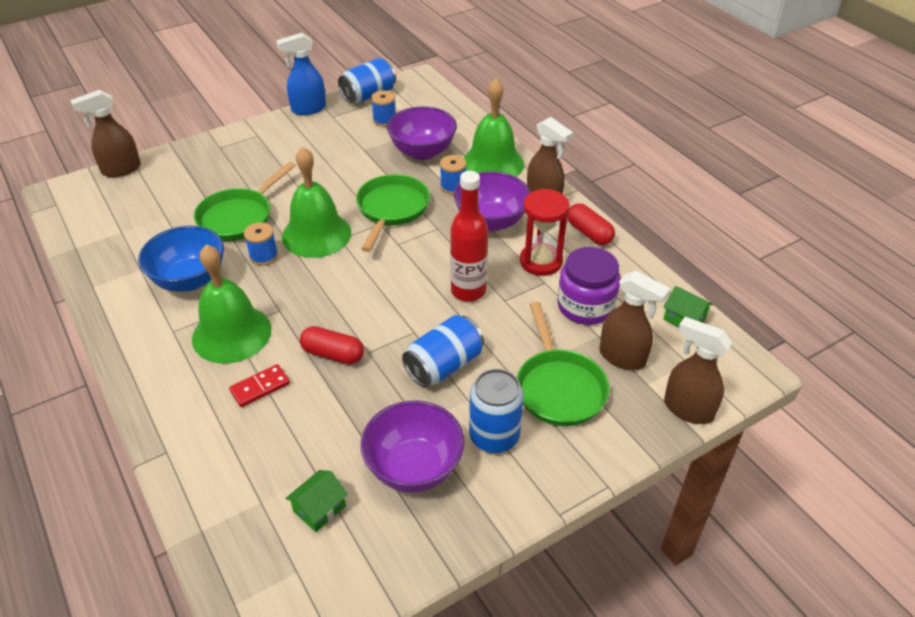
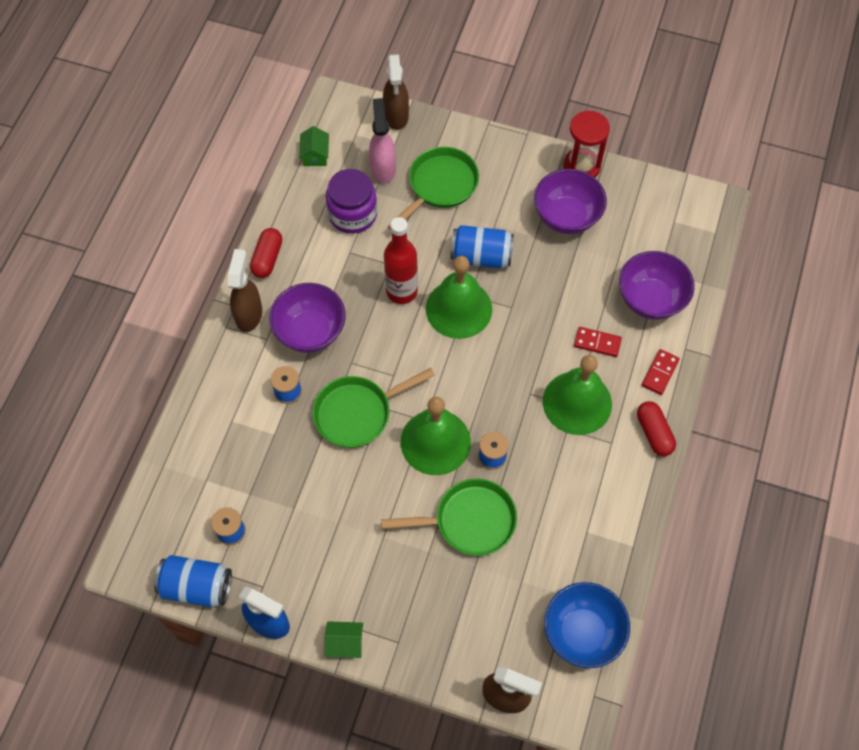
camera: 130 degrees left, 20 degrees up
(174, 411) = (660, 373): none -> red domino
(190, 280) = (562, 483): blue bowl -> blue bowl (582, 632)
(319, 509) = (634, 240): green house -> green house (345, 643)
(333, 354) = (533, 325): red capsule -> red capsule (654, 433)
(422, 152) = (256, 455): purple bowl -> purple bowl (650, 299)
(493, 163) = (228, 386): green bell -> green bell (459, 308)
(494, 436) = (507, 194): blue can -> none
(541, 261) = (329, 268): red hourglass -> red hourglass (581, 166)
(623, 358) = (383, 168): brown spray bottle -> pink spray bottle

